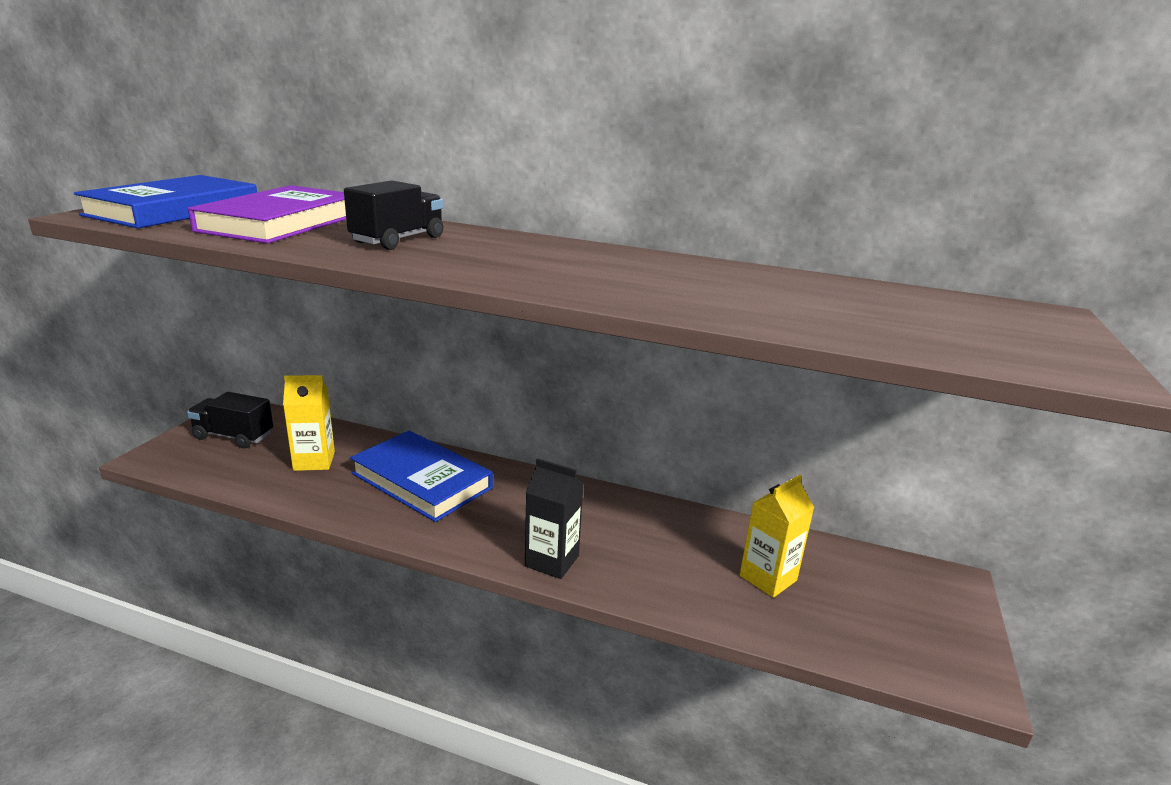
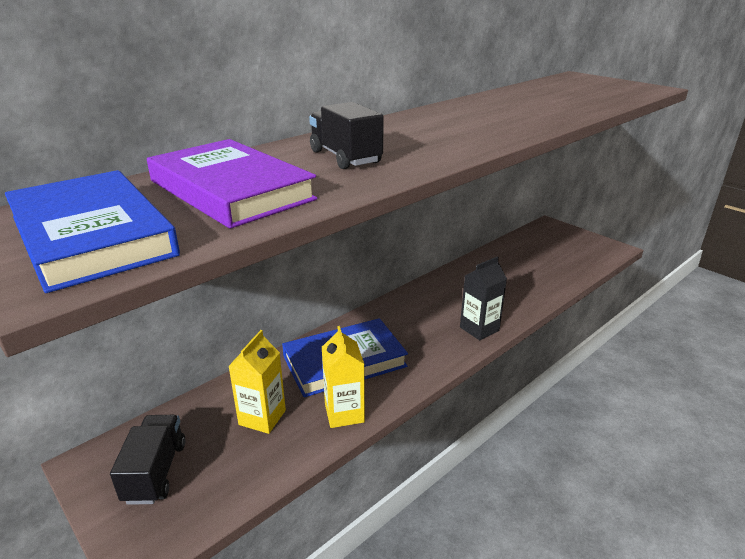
camera: 60 degrees left, 5 degrees up
(233, 436) = (155, 472): black truck -> black truck turned 135 degrees clockwise
(768, 578) = (527, 267): yellow carton -> yellow carton (344, 413)

